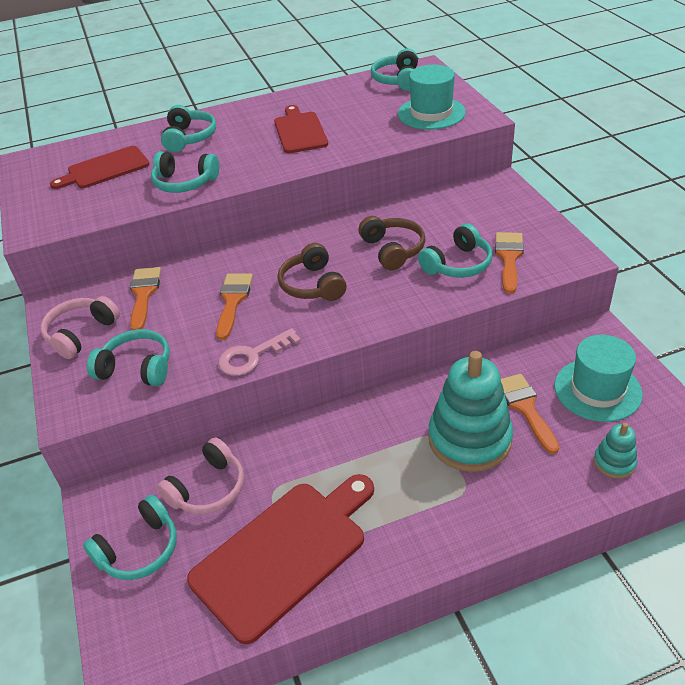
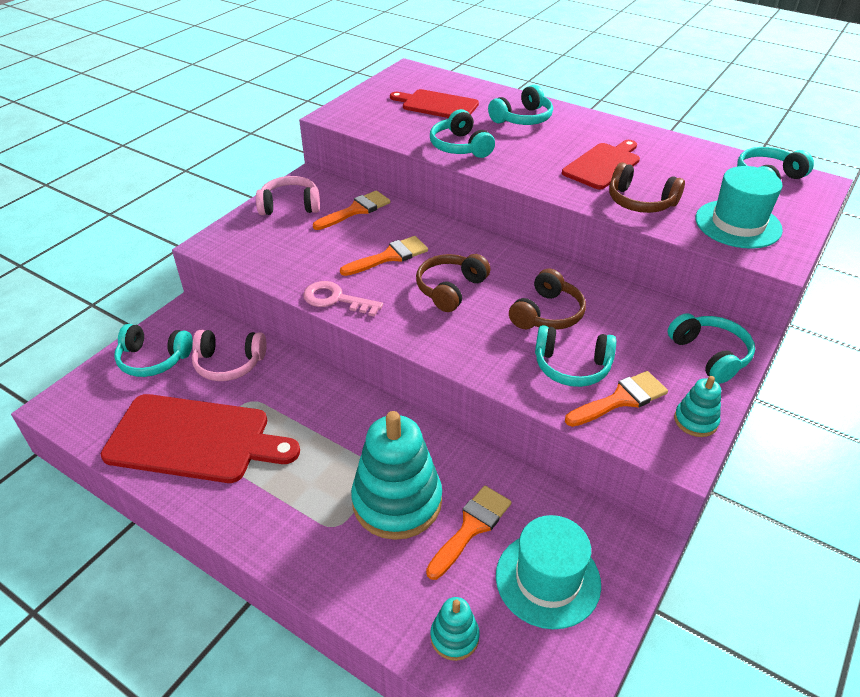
camera: 50 degrees right, 0 degrees up
(137, 368) = (276, 249): turquoise headphones -> turquoise headphones (710, 355)
(362, 137) = (640, 202): none -> brown headphones
(554, 237) = (695, 421): none -> turquoise stacking toy

